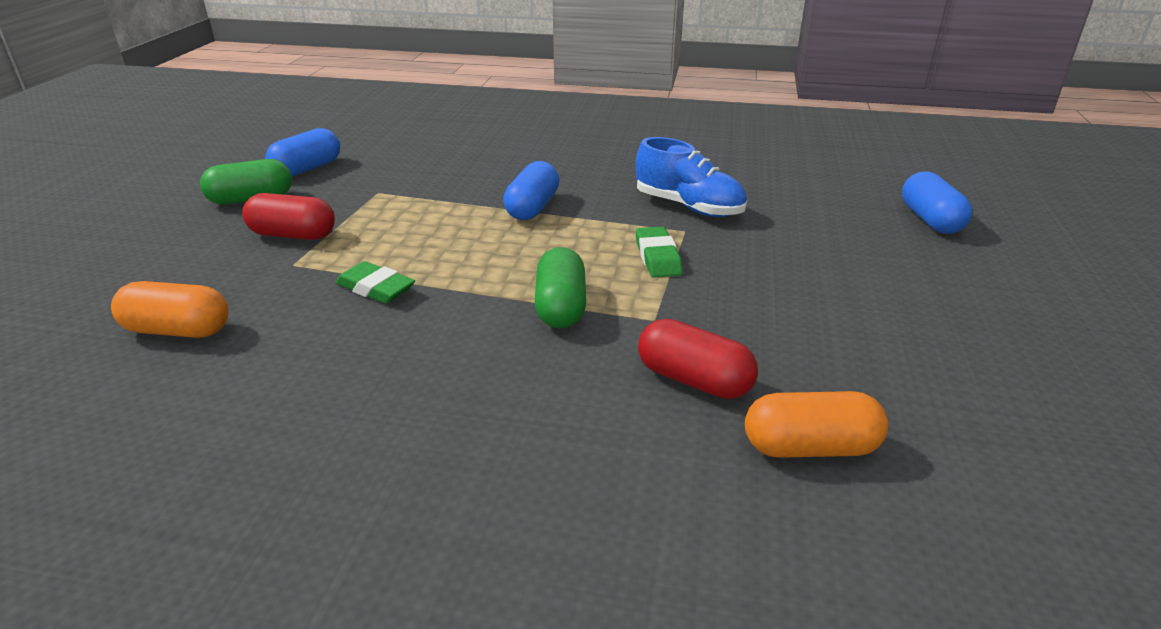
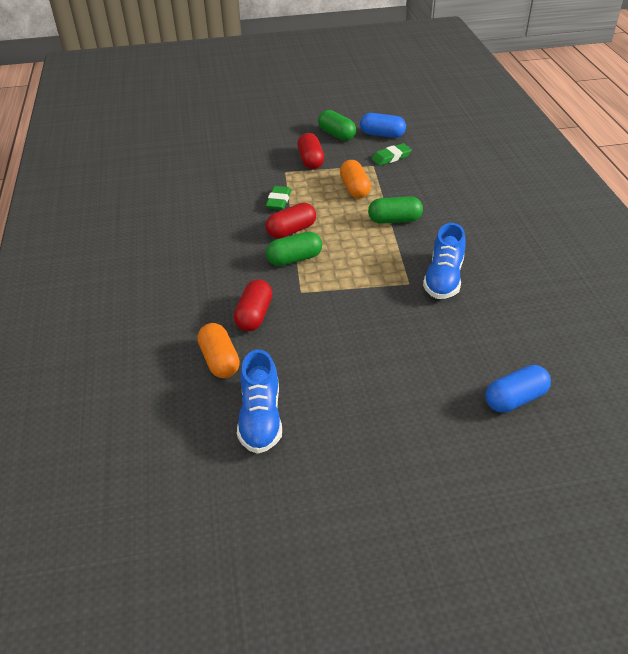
camera: 70 degrees right, 10 degrees up
(178, 330) = (220, 167): orange capsule -> orange capsule (354, 188)
(478, 294) = (291, 230): none -> red capsule
(532, 208) = (394, 220): blue capsule -> green capsule
(657, 257) = (367, 279): green eraser -> green eraser (391, 157)
(970, 426) = (260, 418): none -> blue shoe

